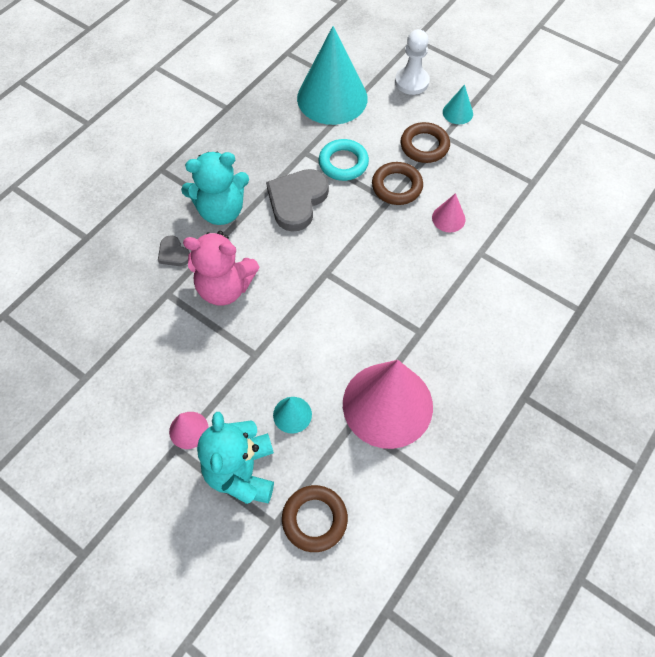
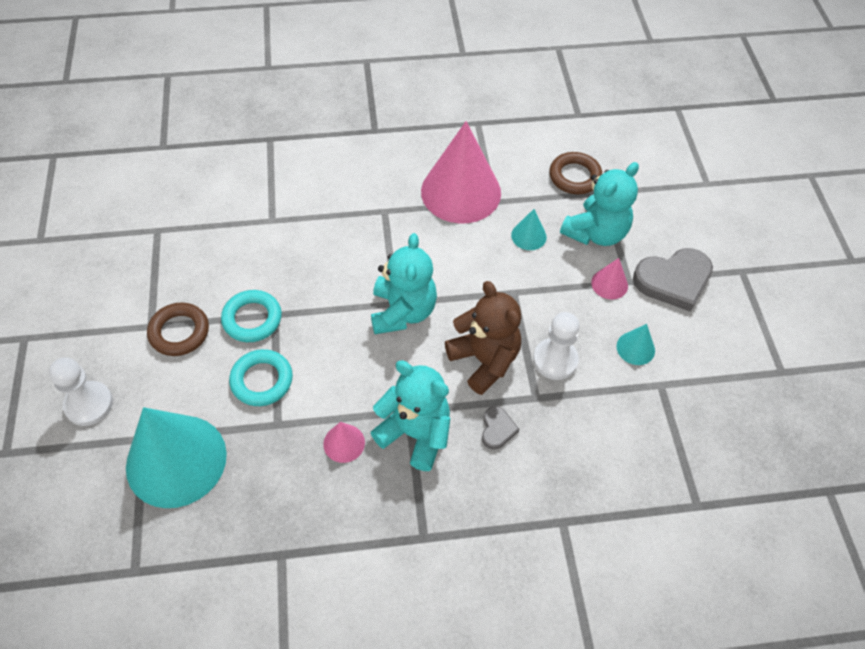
camera: 135 degrees left, 5 degrees down
(177, 329) = (555, 360): none -> white pawn
(225, 287) = (484, 360): pink teddy bear -> brown teddy bear
(297, 201) = (343, 381): grey heart -> grey heart (673, 281)
(314, 271) = (403, 311): none -> turquoise teddy bear
(397, 186) = (252, 319): brown ring -> turquoise ring
(448, 218) = (255, 260): pink cone -> pink cone (344, 443)
(457, 112) = (107, 335): turquoise cone -> turquoise cone (635, 348)

